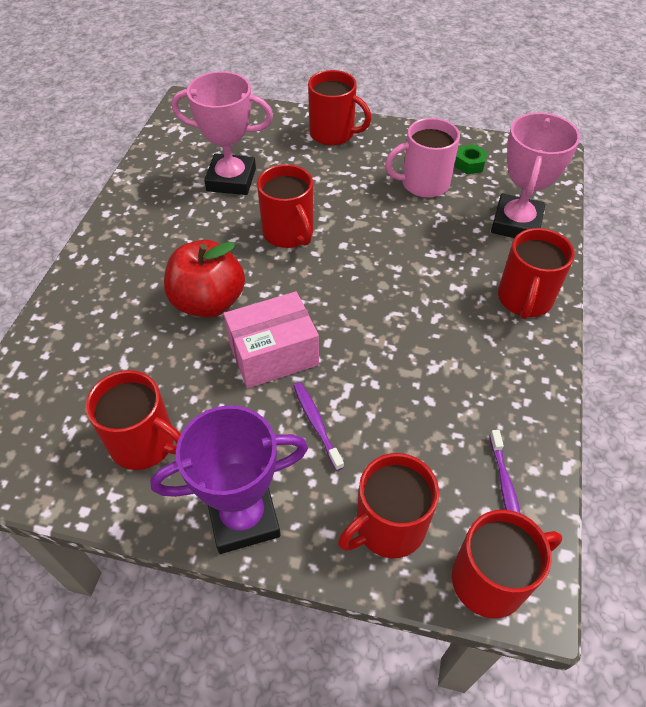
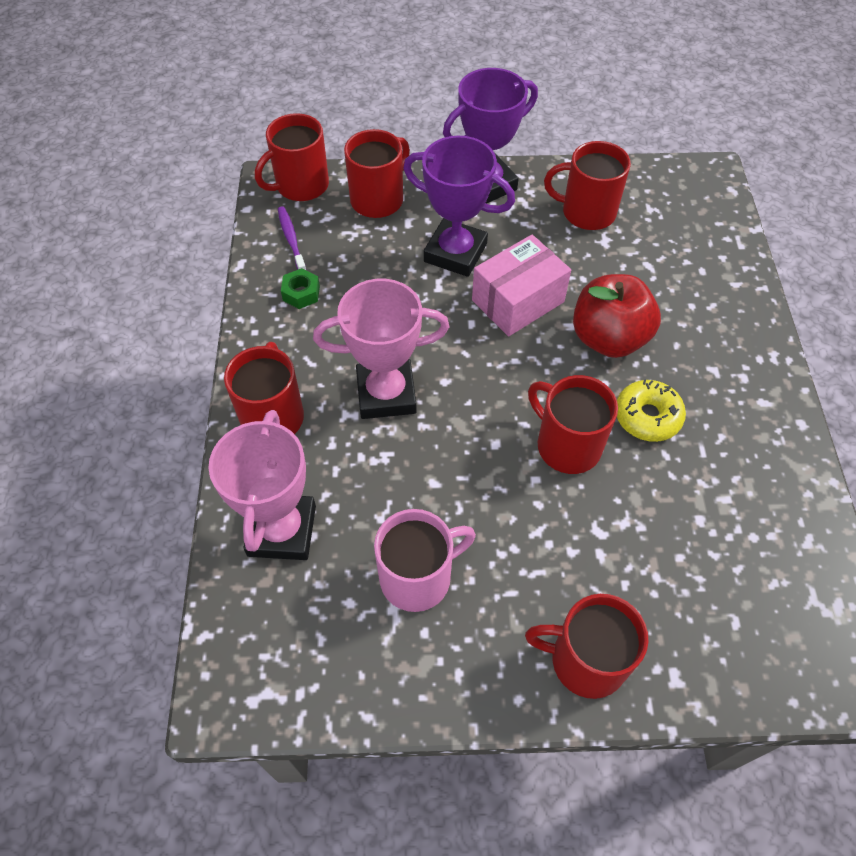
camera: 165 degrees right, 5 degrees up
(216, 239) = (647, 416): none -> yellow donut
(231, 180) = (685, 518): pink trophy -> pink trophy (386, 394)
(316, 424) = (455, 253): purple toothbrush -> purple trophy
(469, 164) = (355, 640): green nut -> green nut (301, 293)

